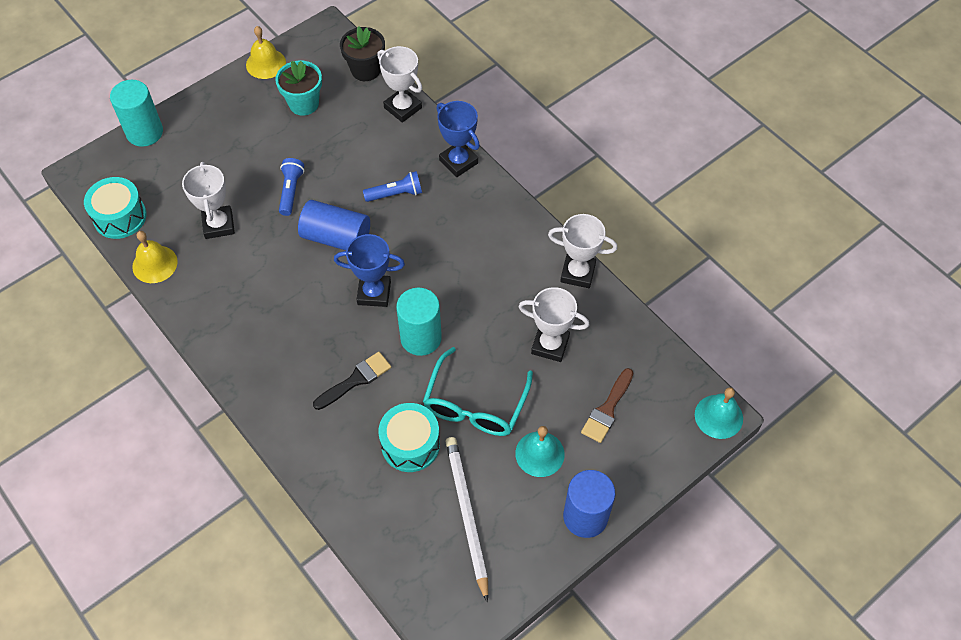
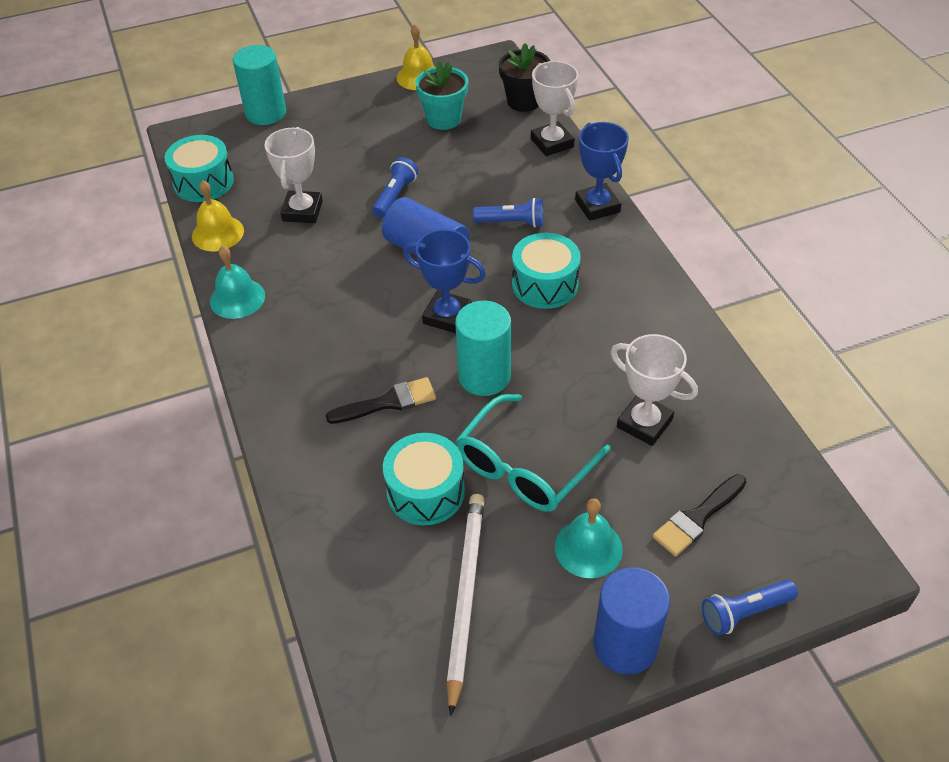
camera: 20 degrees right, 10 degrees down
(440, 245) = (545, 284): none -> turquoise drum
(577, 273) = (706, 351): white trophy -> none
(607, 409) = (697, 518): brown brush -> black brush
(656, 469) = (744, 612): none -> blue flashlight
(718, 416) = (853, 568): turquoise bell -> turquoise bell (237, 298)

